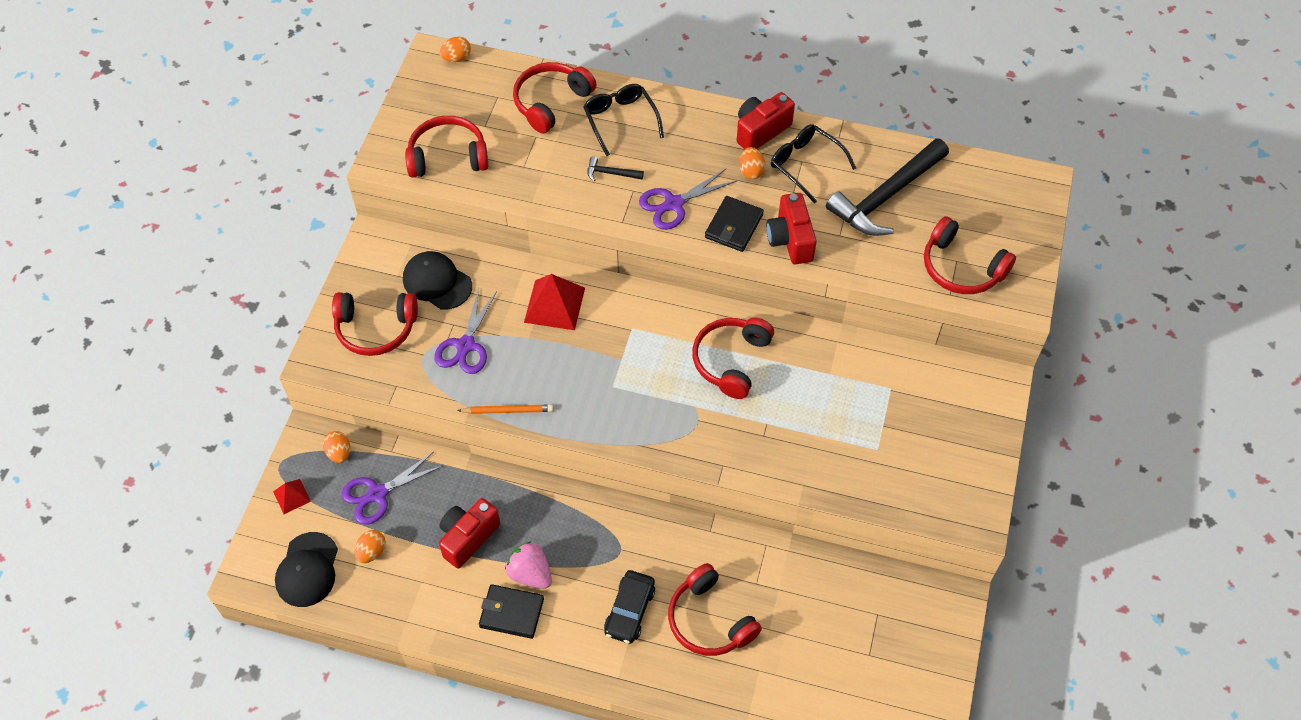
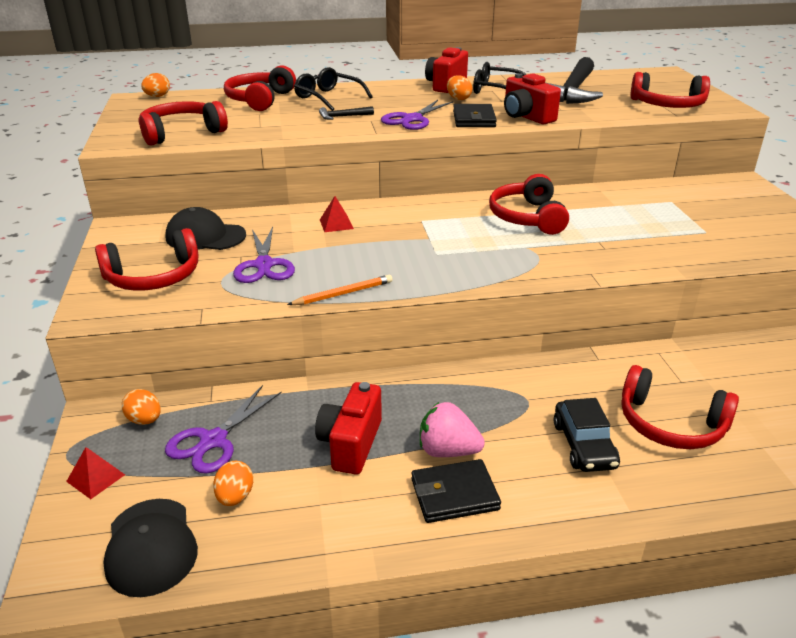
camera: 25 degrees left, 25 degrees down
(554, 305) = (336, 224): red pyramid -> red pyramid, size x0.54

